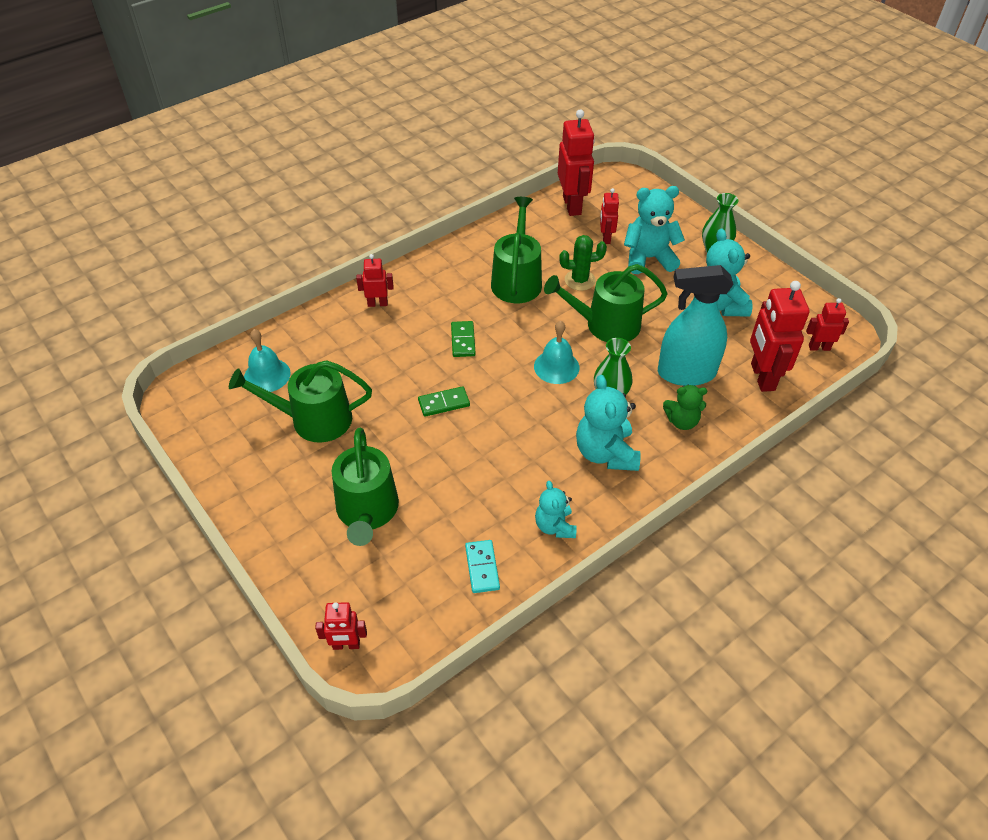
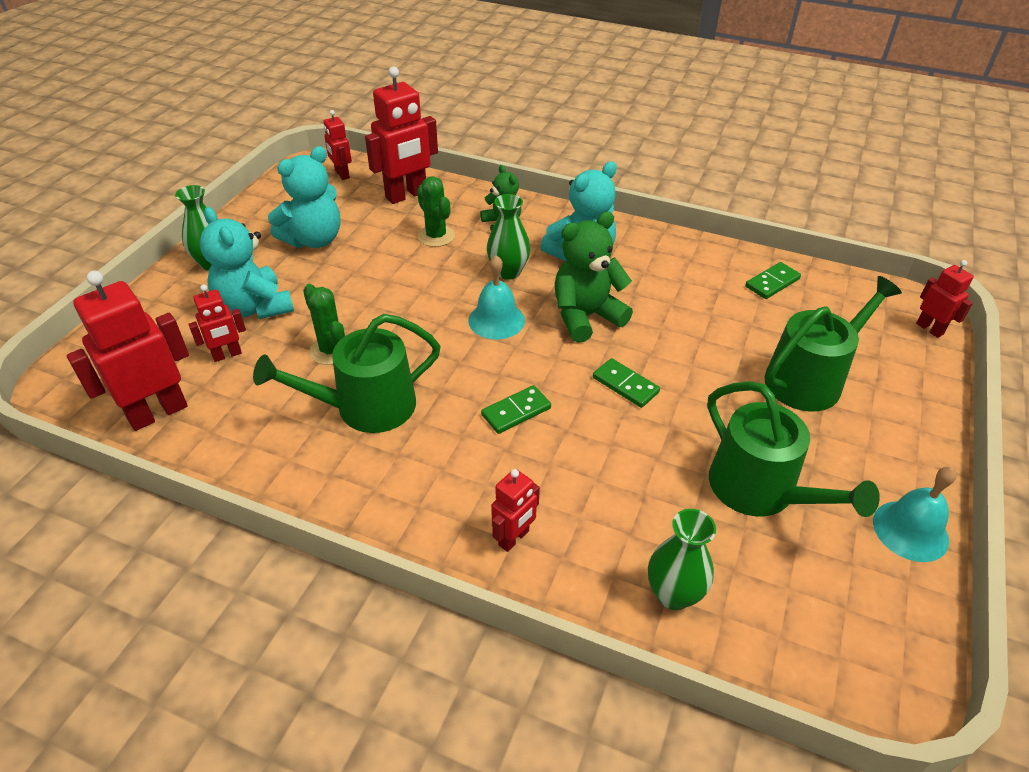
camera: 120 degrees left, 5 degrees down
(267, 375) = (749, 592): turquoise bell -> turquoise bell (910, 530)
(294, 346) = (673, 594): none -> green vase
(377, 303) = (514, 538): red robot -> red robot turned 105 degrees counterclockwise
(482, 567) = (772, 283): turquoise domino -> green domino
(526, 417) = (586, 316): none -> green teddy bear
(555, 526) = (688, 258): turquoise teddy bear -> none
(606, 325) = (401, 305): green watering can -> none
(685, 373) = (436, 236): turquoise spray bottle -> green cactus

